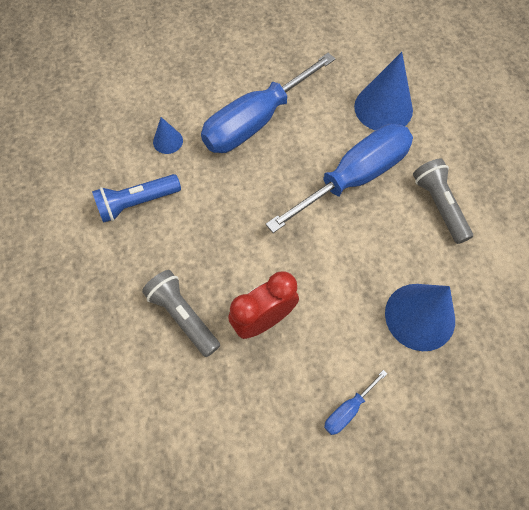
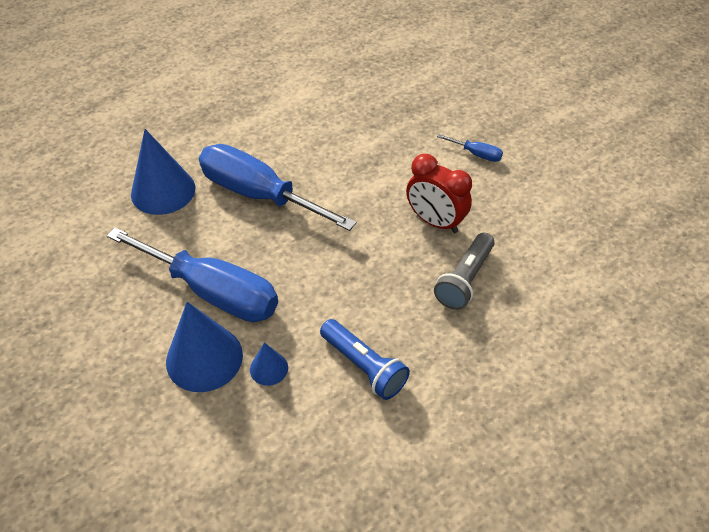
camera: 110 degrees left, 15 degrees down
(420, 316) = (379, 129): blue cone -> blue cone (204, 358)
(439, 205) = (268, 134): grey flashlight -> none

